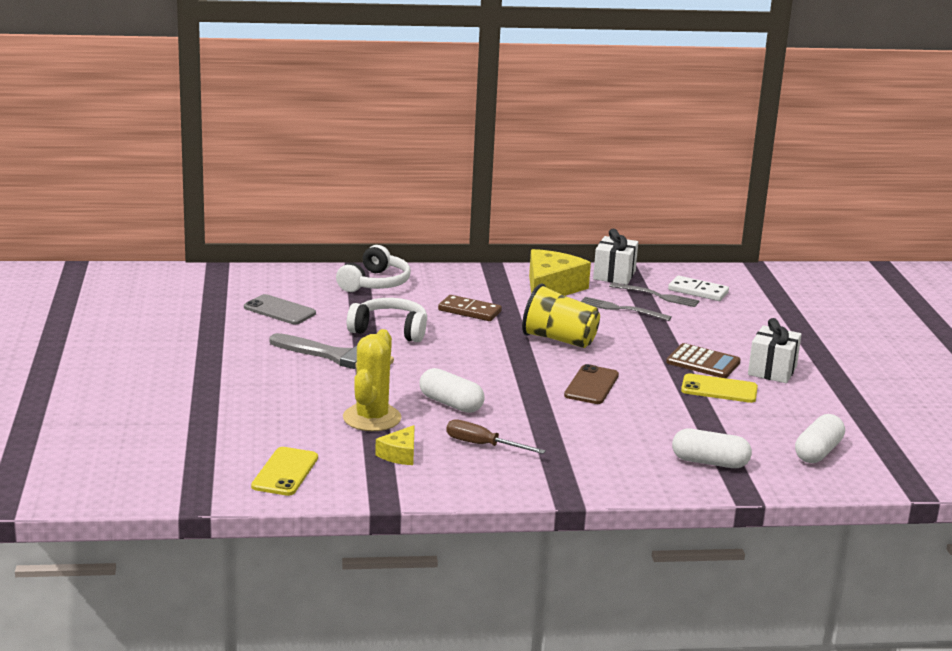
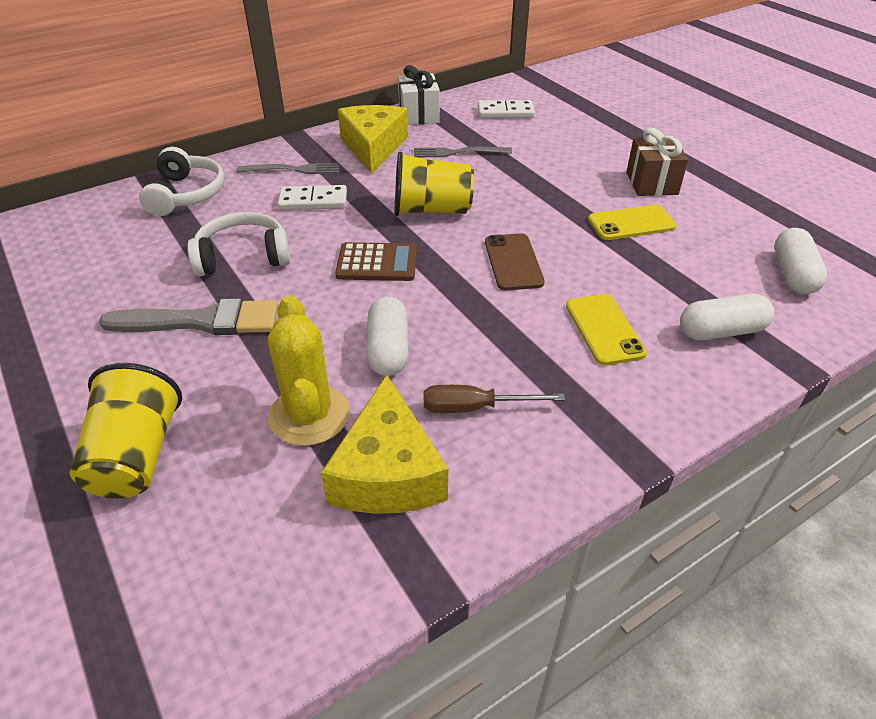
camera: 25 degrees left, 20 degrees up
(255, 405) = (136, 456): none -> yellow cup
(279, 310) = (90, 270): grey phone -> none
(285, 472) = (252, 590): yellow phone -> yellow phone (604, 329)
(400, 454) = (388, 472): yellow cheese -> yellow cheese, size x1.93
(451, 404) = (388, 349): white capsule -> white capsule turned 75 degrees clockwise
(469, 311) = (313, 201): brown domino -> white domino
(657, 296) = (475, 127): grey fork -> grey fork (292, 170)
(703, 362) = (586, 194): brown calculator -> brown calculator (377, 263)
(772, 371) = (651, 183): white gift -> brown gift

